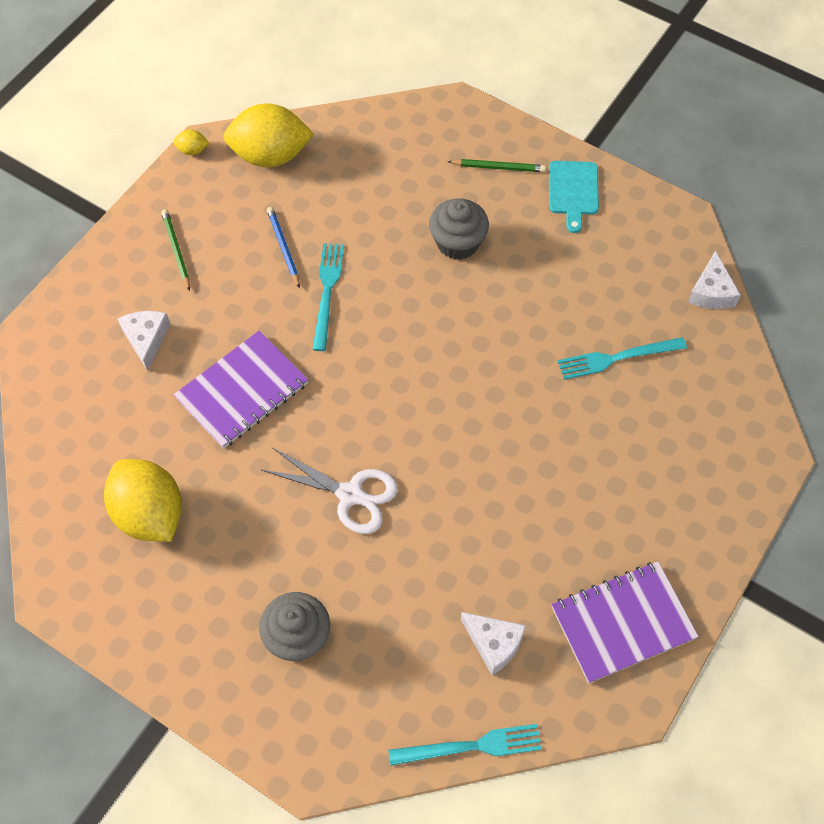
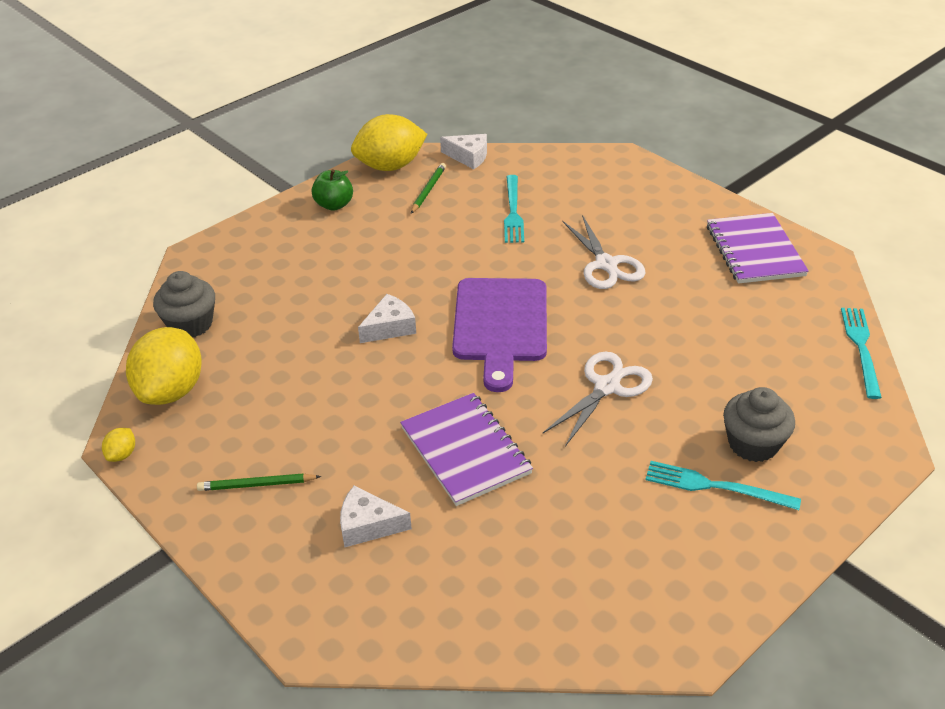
camera: 75 degrees left, 20 degrees down
(150, 514) = (596, 546): yellow lemon -> yellow lemon (390, 166)
(283, 247) = (299, 396): blue pencil -> none
(327, 292) = (370, 371): turquoise fork -> turquoise fork (715, 486)
(419, 384) = (500, 325): none -> purple cutting board
(457, 242) = (354, 278): grey cupcake -> grey cupcake (190, 324)
(494, 643) = (768, 321): white cheese -> white cheese (390, 327)
(498, 167) = (283, 241): green pencil -> green pencil (428, 190)
(548, 466) = (606, 264): none -> white scissors
(573, 191) = (334, 205): turquoise cutting board -> green apple

